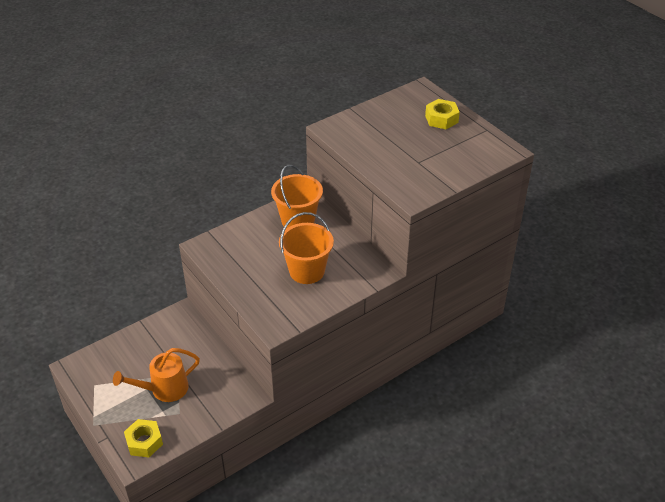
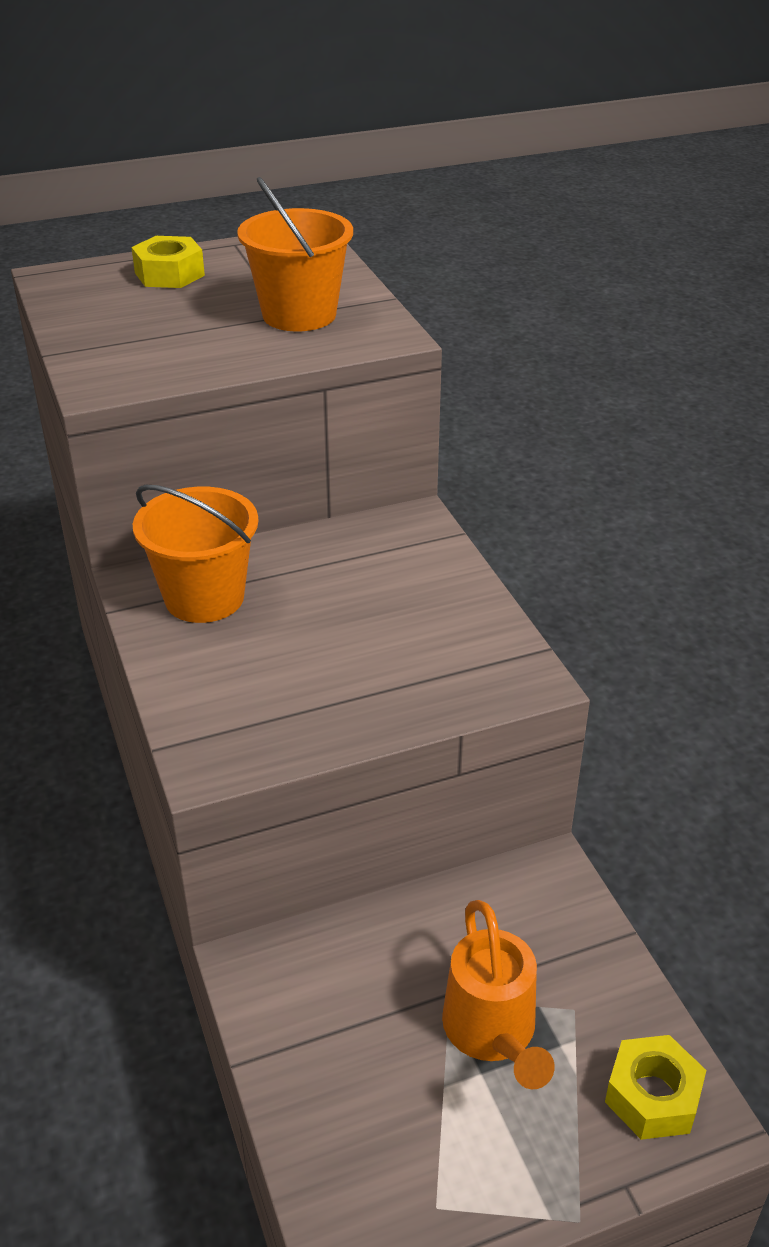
camera: 75 degrees left, 5 degrees down
(307, 271) = (373, 610): orange bucket -> orange bucket (299, 315)

